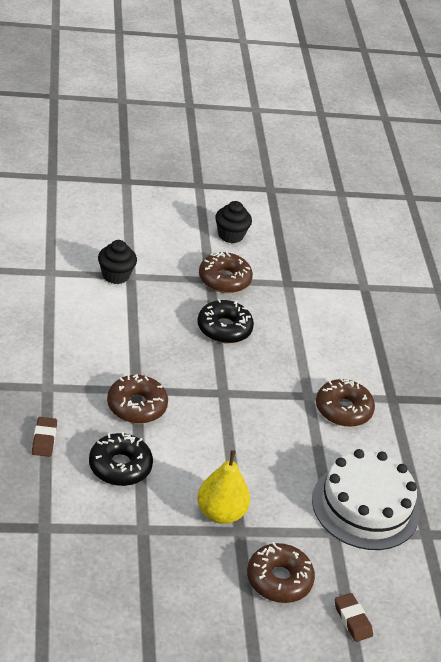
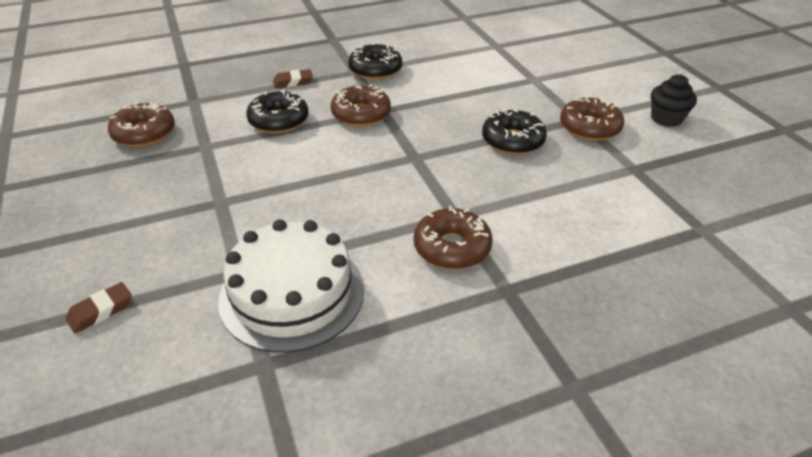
camera: 80 degrees right, 0 degrees up
(52, 371) = (375, 70): none -> black donut
(115, 275) = (526, 72): black cupcake -> none
(220, 513) = (241, 186): yellow pear -> none
(279, 579) = (156, 241): brown donut -> brown donut (144, 133)

